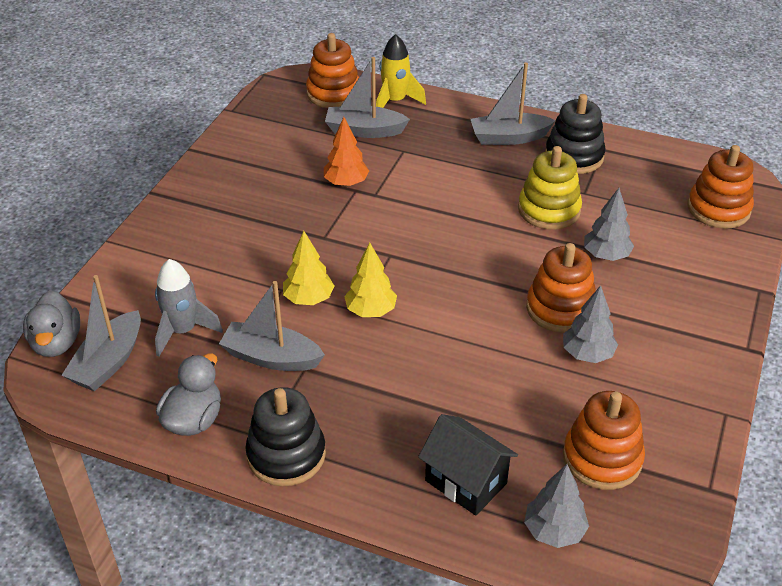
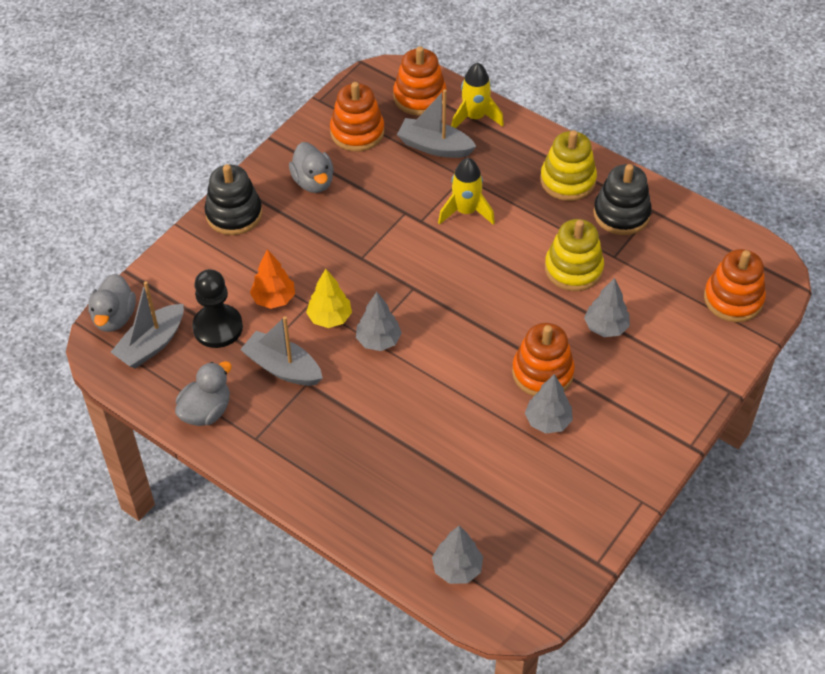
camera: 15 degrees right, 10 degrees up
(183, 331) = (218, 327): grey rocket -> black pawn
(248, 179) = (313, 182): none -> grey duck
(286, 455) = (270, 457): black stacking toy -> black stacking toy (234, 214)
(346, 183) = (399, 203): orange tree -> orange tree (274, 299)
(371, 311) = (378, 340): yellow tree -> grey tree
(418, 179) = (466, 211): none -> yellow rocket
(466, 482) = (403, 512): black house -> none
(509, 138) = (567, 180): grey boat -> yellow stacking toy
(602, 458) = (521, 517): orange stacking toy -> orange stacking toy (357, 132)

